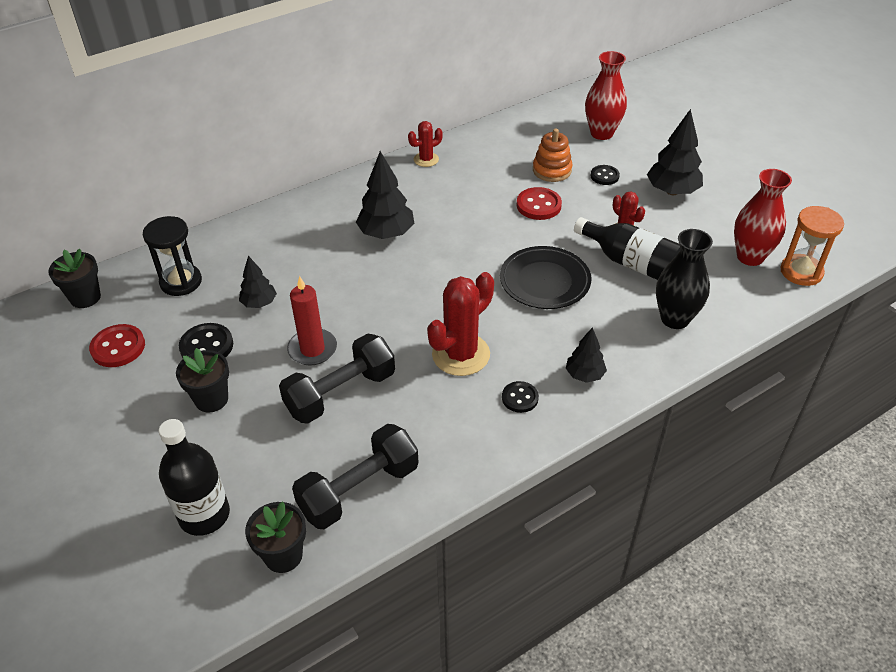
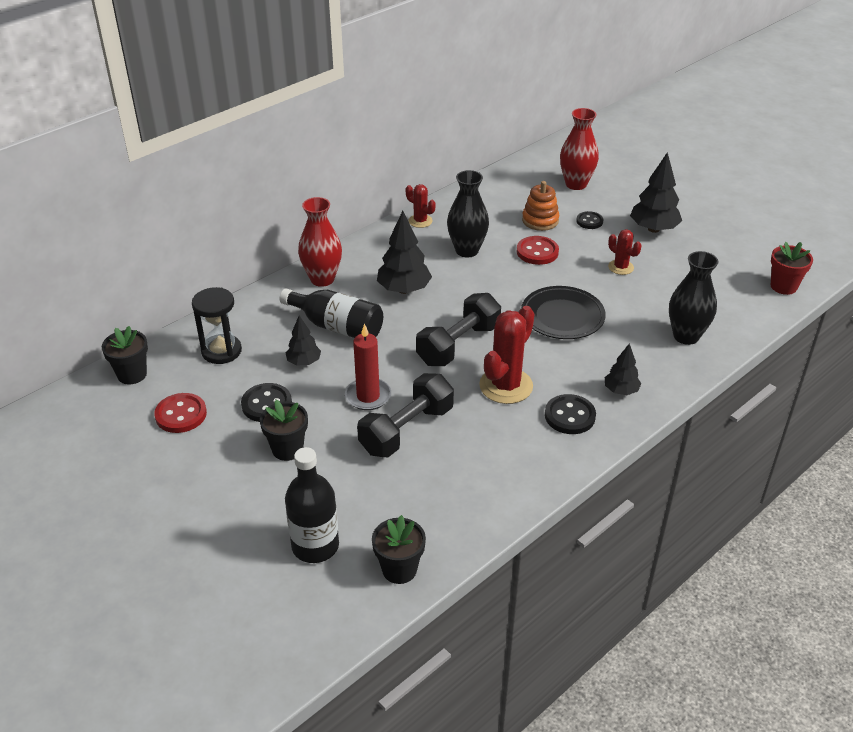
camera: 10 degrees left, 5 degrees down
(359, 490) = (450, 508): black dumbbell -> black dumbbell (458, 345)
(426, 159) = (420, 221): red cactus -> red cactus turned 75 degrees clockwise
(464, 196) = (467, 250): none -> black vase
(520, 398) = (569, 416): black button -> black button, size x1.52
(632, 263) = (635, 293): black bottle -> black bottle (337, 327)
(750, 257) = (736, 278): red vase -> red vase (322, 279)
(801, 272) = (783, 286): orange hourglass -> red flower pot

